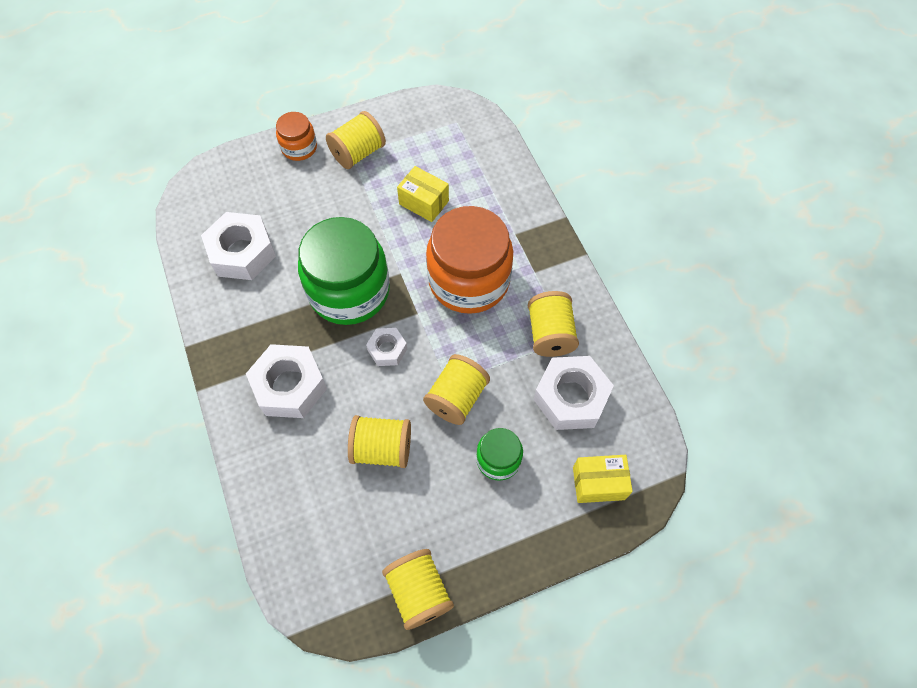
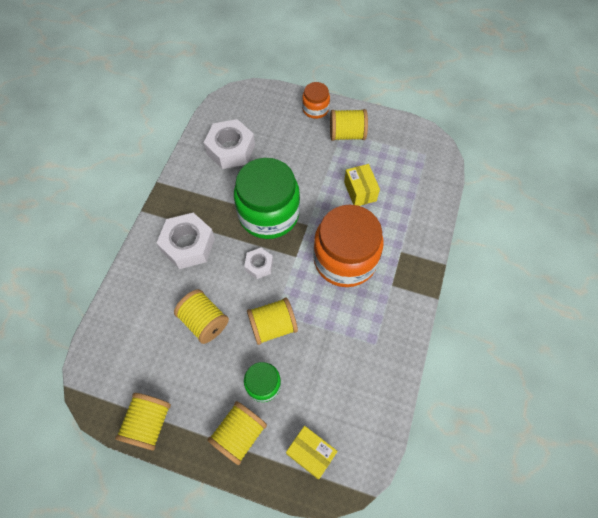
camera: 40 degrees right, 0 degrees up
(550, 334) = (366, 332): yellow spool -> yellow spool (239, 434)
(571, 397) = (343, 383): white nut -> none

